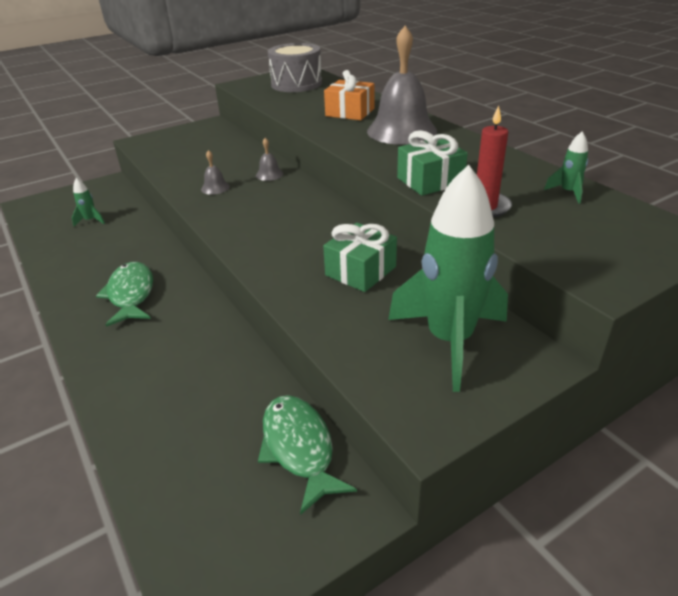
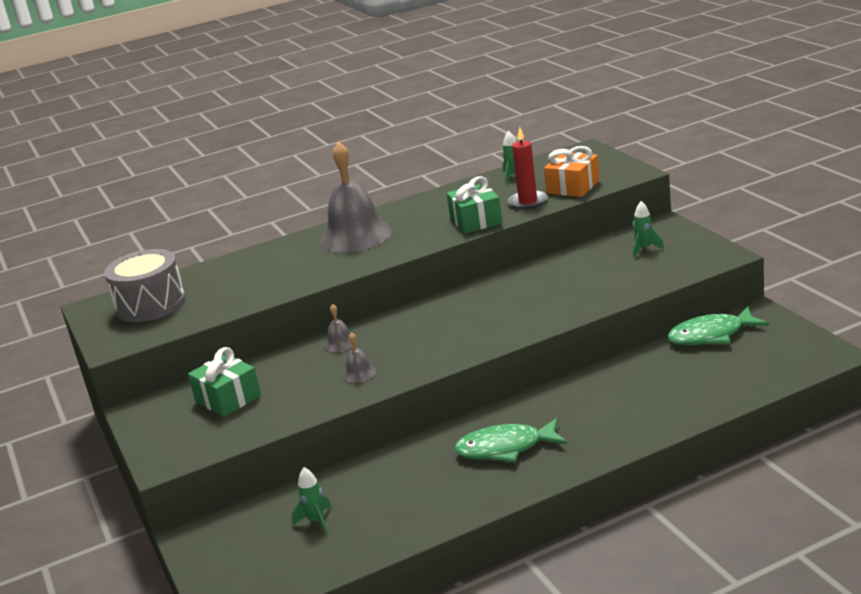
camera: 80 degrees left, 10 degrees down
(350, 112) = (284, 264): orange gift -> orange gift (573, 187)
(360, 271) = (552, 282): green gift -> green gift (228, 398)
(449, 340) = (644, 249): green rocket -> green rocket, size x0.40

